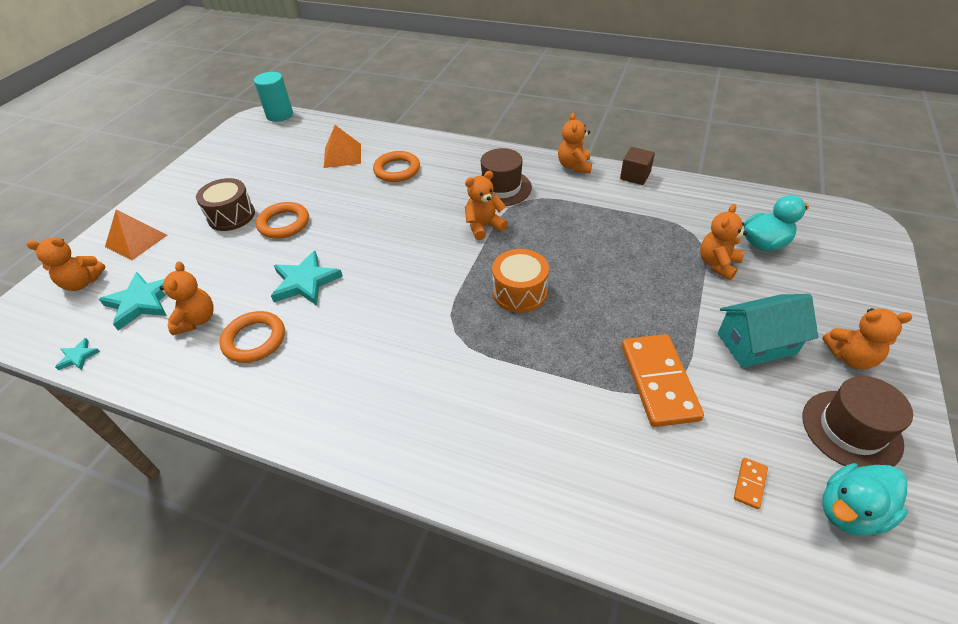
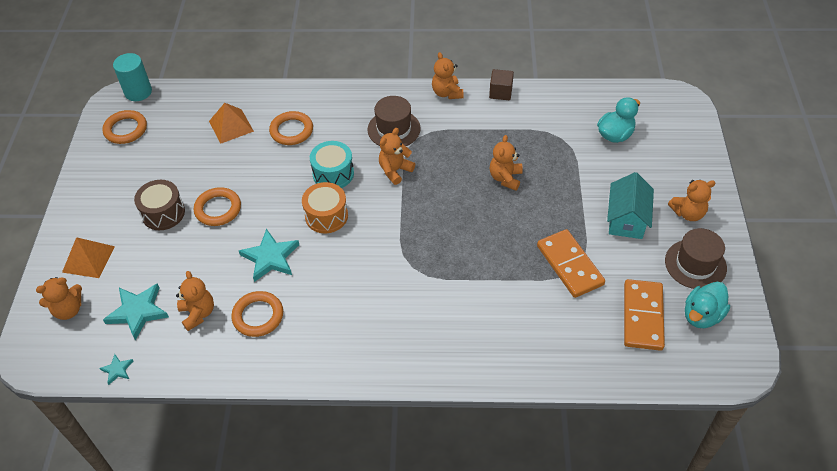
camera: 20 degrees left, 5 degrees up
(248, 141) = (126, 129): none -> orange ring
(417, 216) = (333, 174): none -> turquoise drum
(519, 292) = (448, 222): orange drum -> orange drum (326, 216)
(717, 264) = (586, 161): orange teddy bear -> orange teddy bear (505, 178)
(749, 484) = (642, 316): orange domino -> orange domino, size x2.41
(756, 343) = (626, 219): turquoise house -> turquoise house turned 45 degrees counterclockwise

